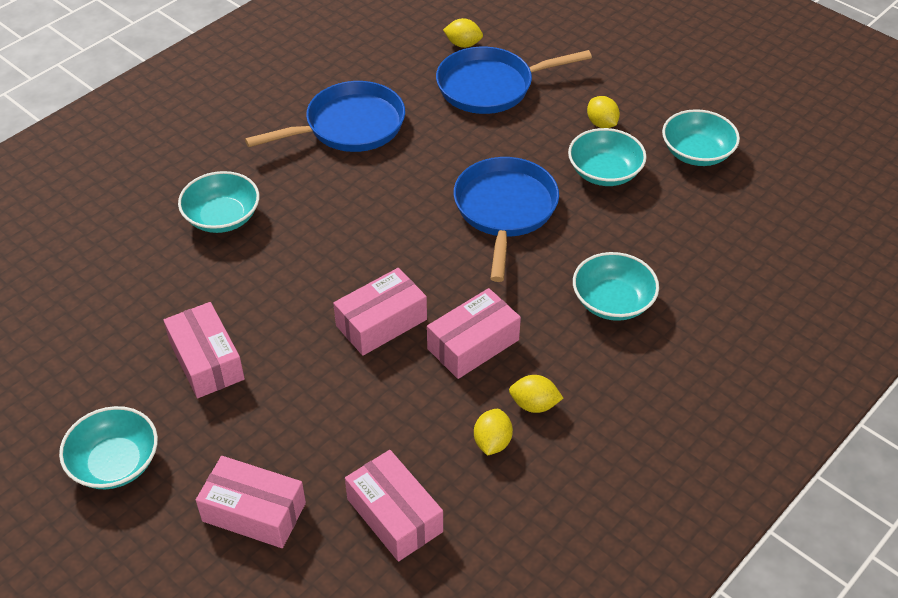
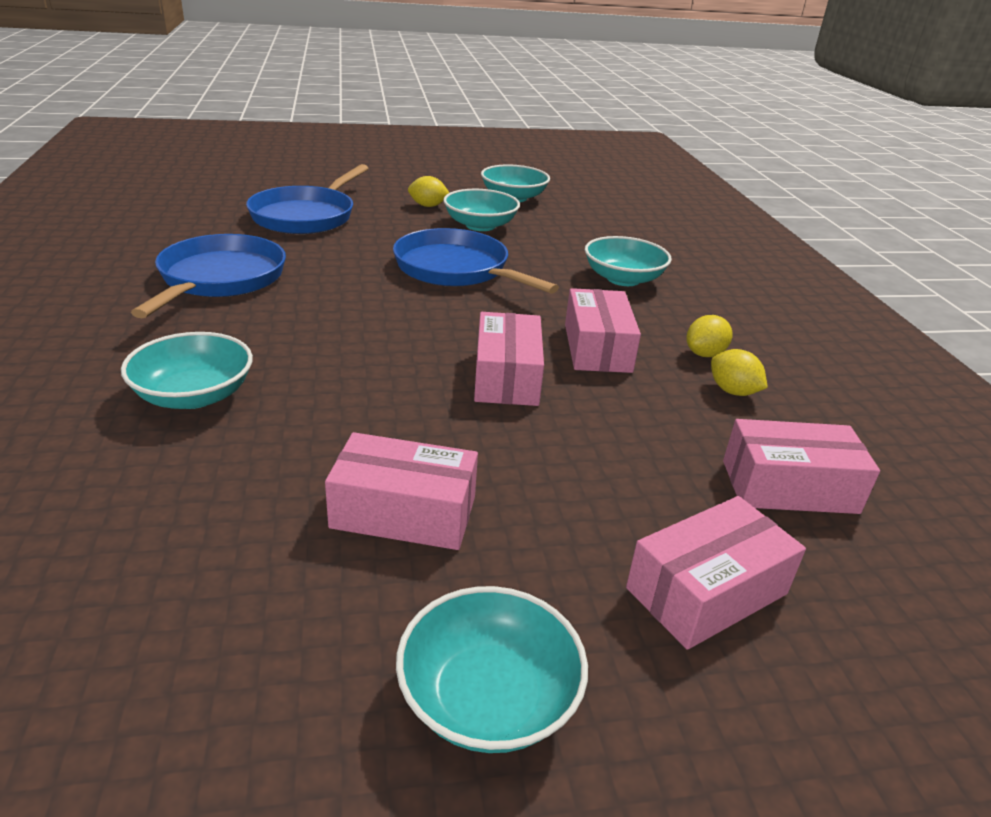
camera: 55 degrees left, 15 degrees down
(463, 44) = (235, 203): yellow lemon -> none

